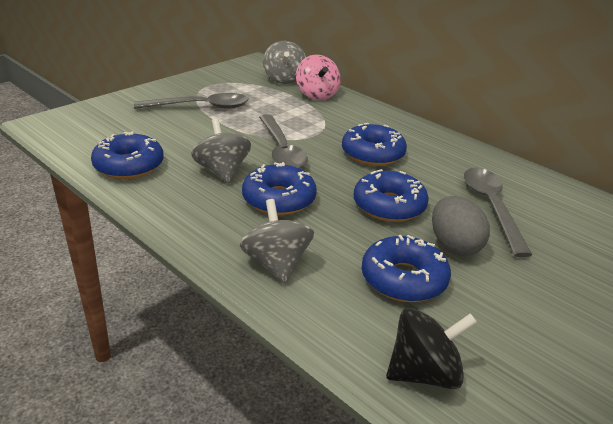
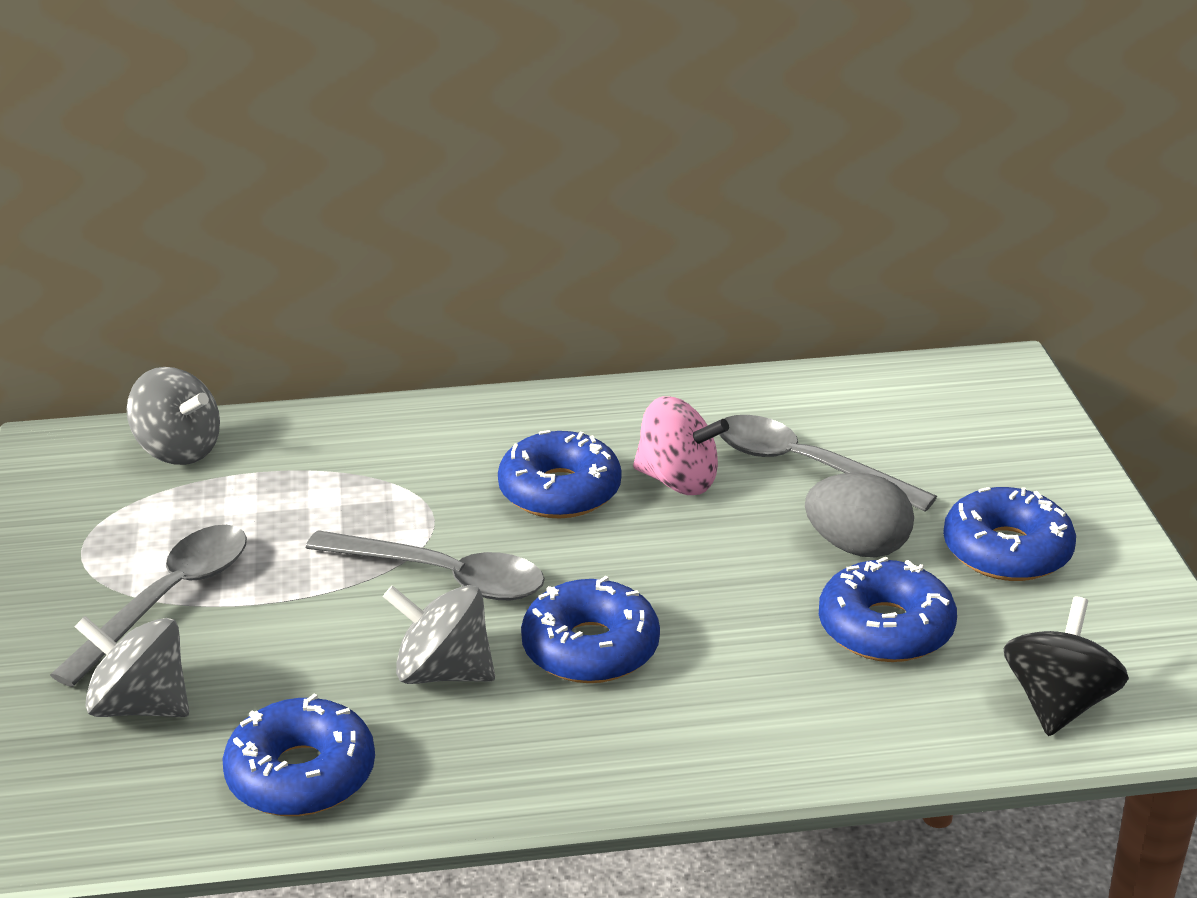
camera: 50 degrees left, 0 degrees up
(276, 264) = (752, 725): grey spinning top -> grey spinning top (140, 705)
(317, 95) = (292, 445): pink spinning top -> pink spinning top (678, 481)
(389, 206) = (714, 551): blue donut -> blue donut (1007, 551)

